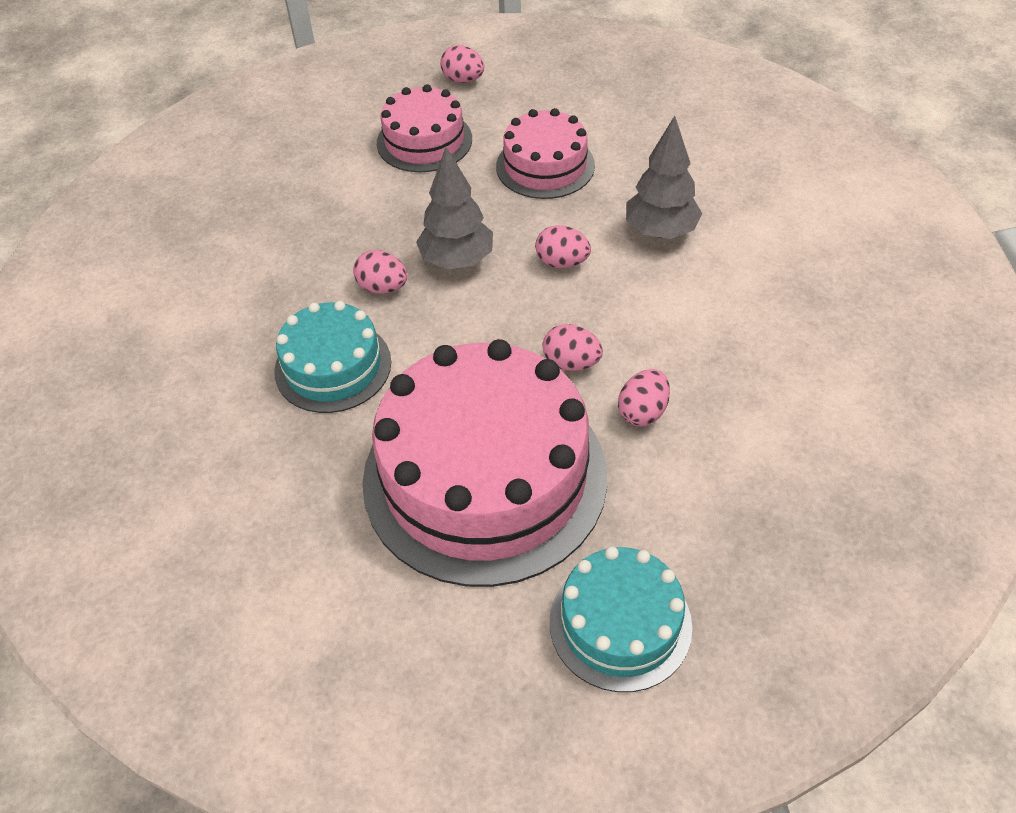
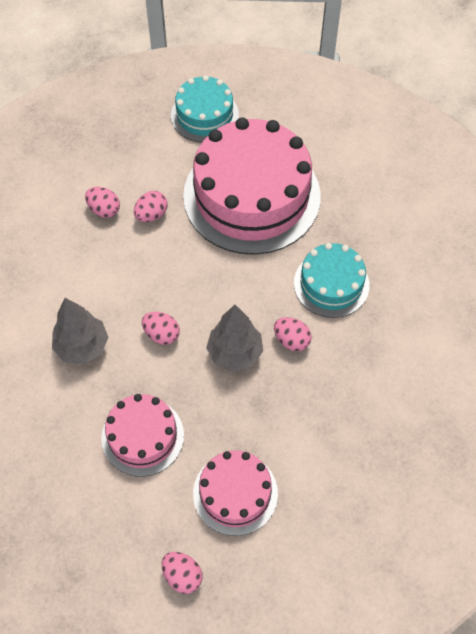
camera: 170 degrees left, 10 degrees up
(571, 363) = (181, 255): pink egg -> pink egg (104, 209)

